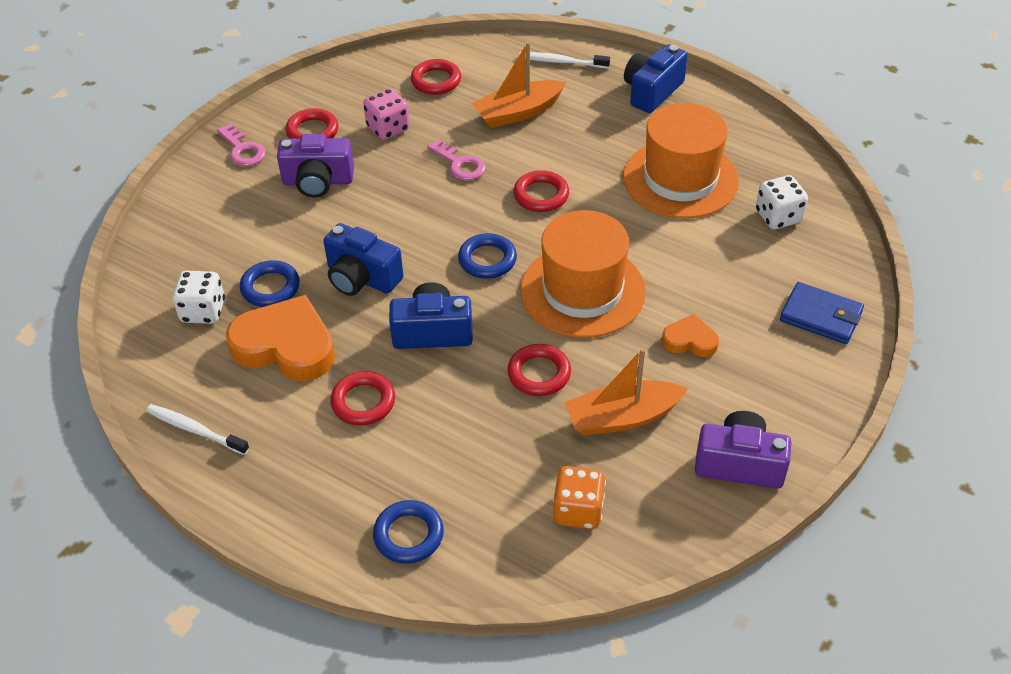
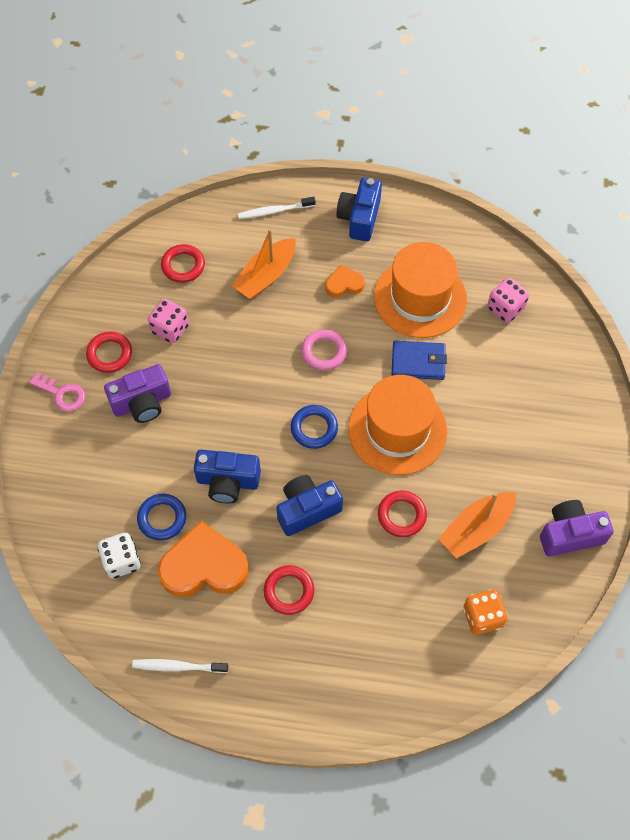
camera: 25 degrees left, 15 degrees up
(408, 535) = (378, 685): blue ring -> none
(460, 164) = (246, 344): pink key -> none
(541, 195) = (324, 352): red ring -> pink ring
(690, 340) = (492, 444): orange heart -> orange heart (344, 284)
(778, 217) = (505, 308): white dice -> pink dice
(821, 316) = (571, 388): blue wallet -> blue wallet (418, 362)

